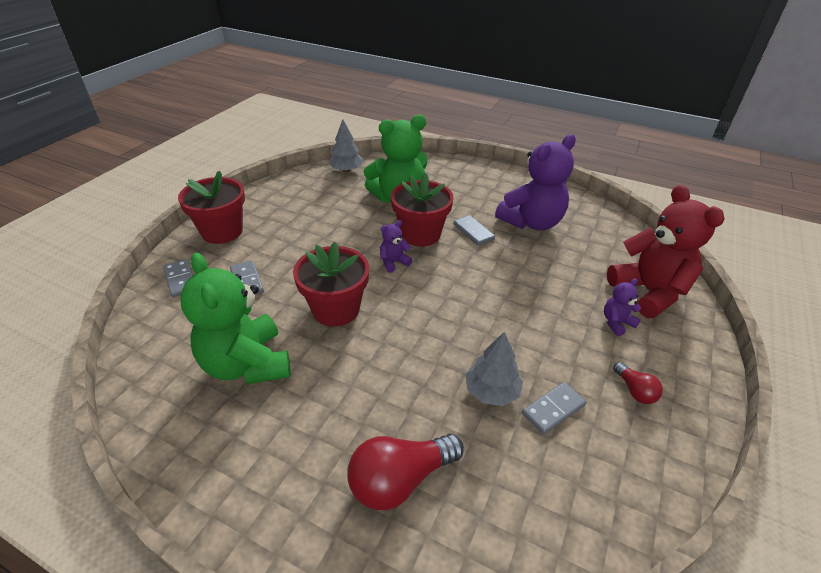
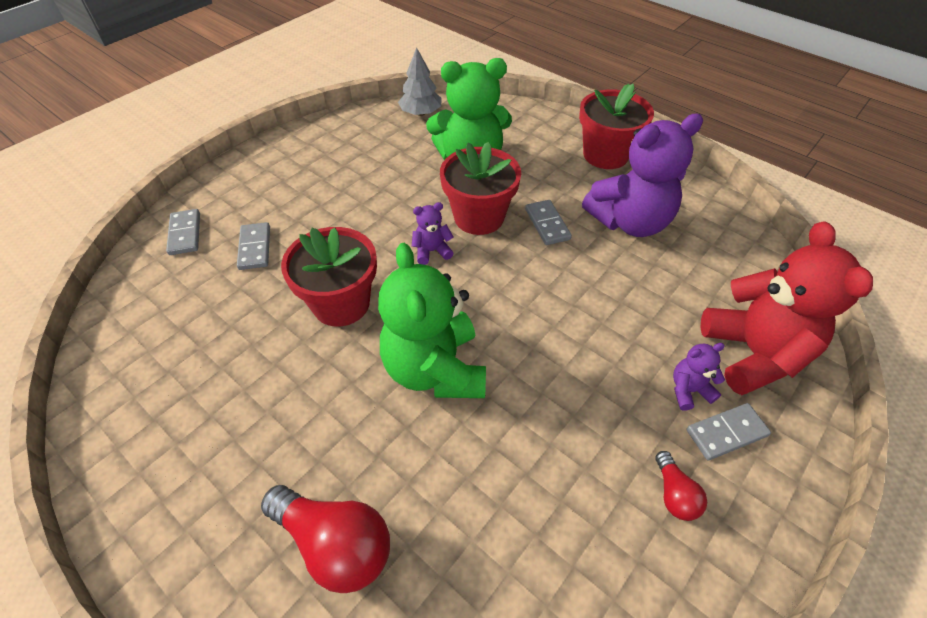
camera: 15 degrees right, 10 degrees up
(222, 231) = (250, 178): red flower pot -> red flower pot (605, 155)
(247, 364) = (219, 356): green teddy bear -> green teddy bear (435, 369)
(400, 479) = (335, 544): red light bulb -> red light bulb turned 135 degrees counterclockwise
(491, 391) = (486, 453): grey tree -> none
(553, 409) = (555, 496): grey domino -> grey domino (726, 433)

